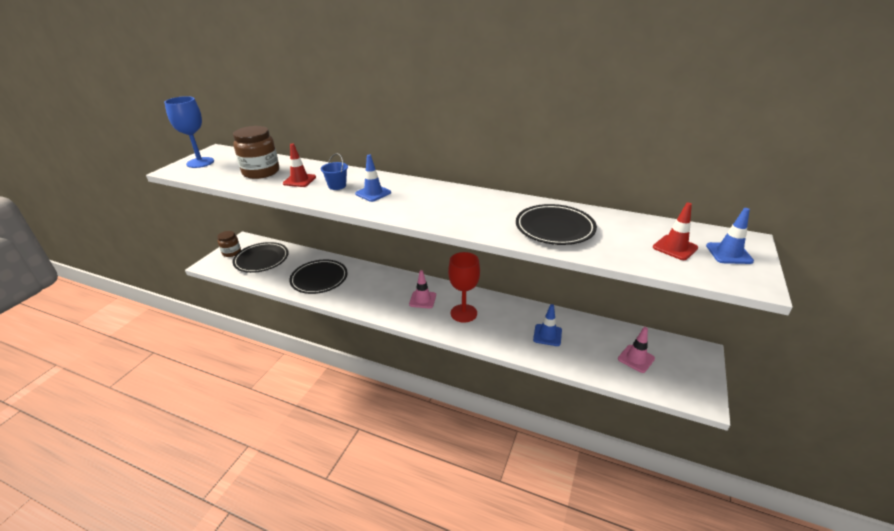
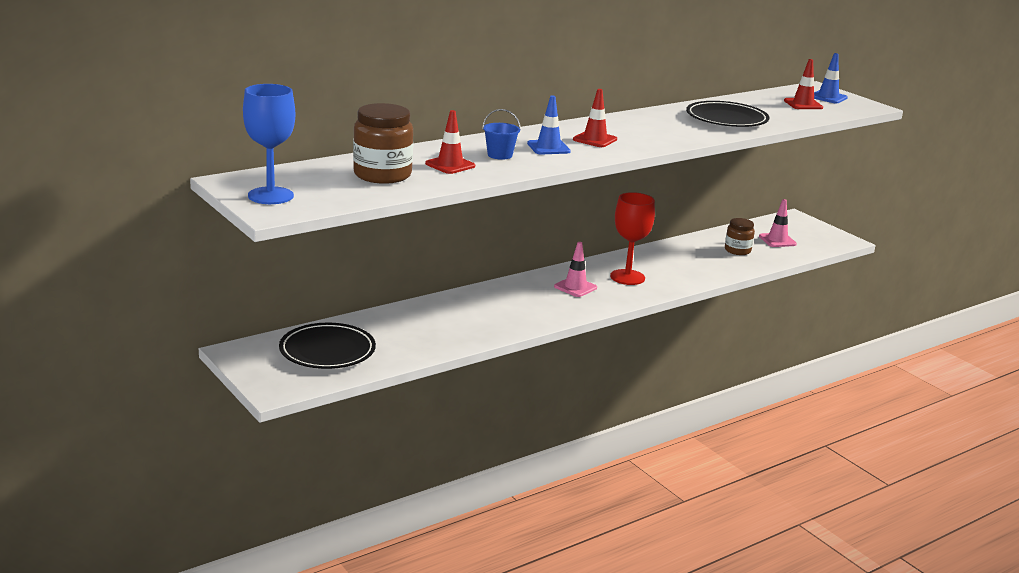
camera: 60 degrees left, 10 degrees down
(231, 252) = (264, 367): brown jar -> brown jar (737, 250)
(319, 279) = (444, 327): black plate -> none
(414, 200) = (595, 139): none -> red traffic cone
(547, 335) = (708, 257): blue traffic cone -> none

